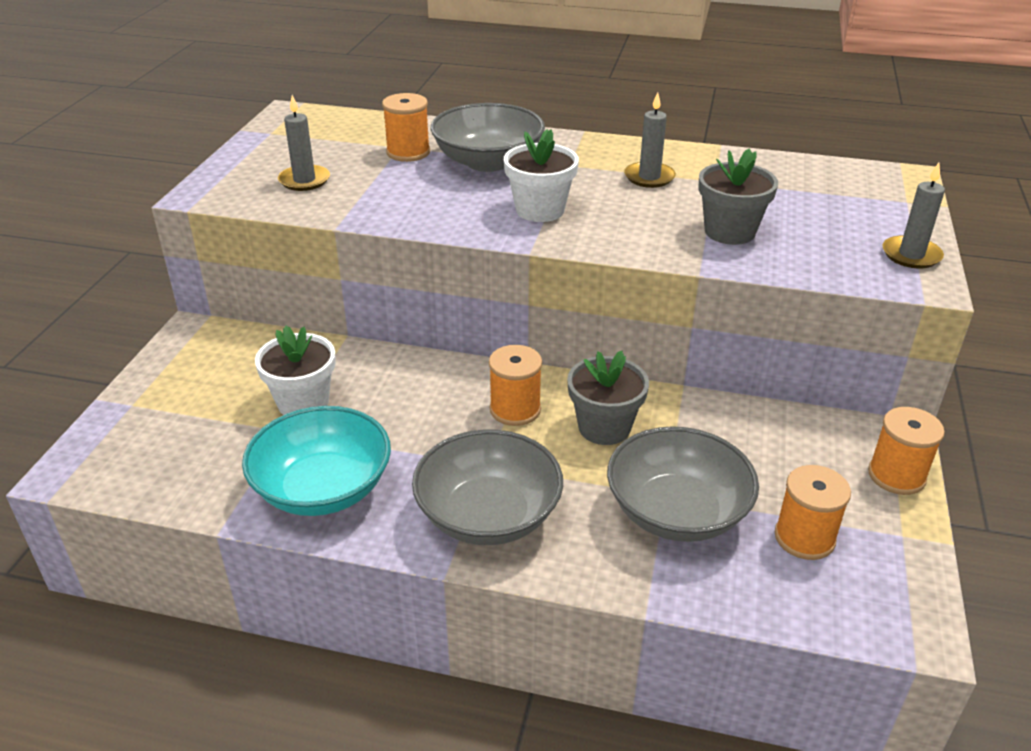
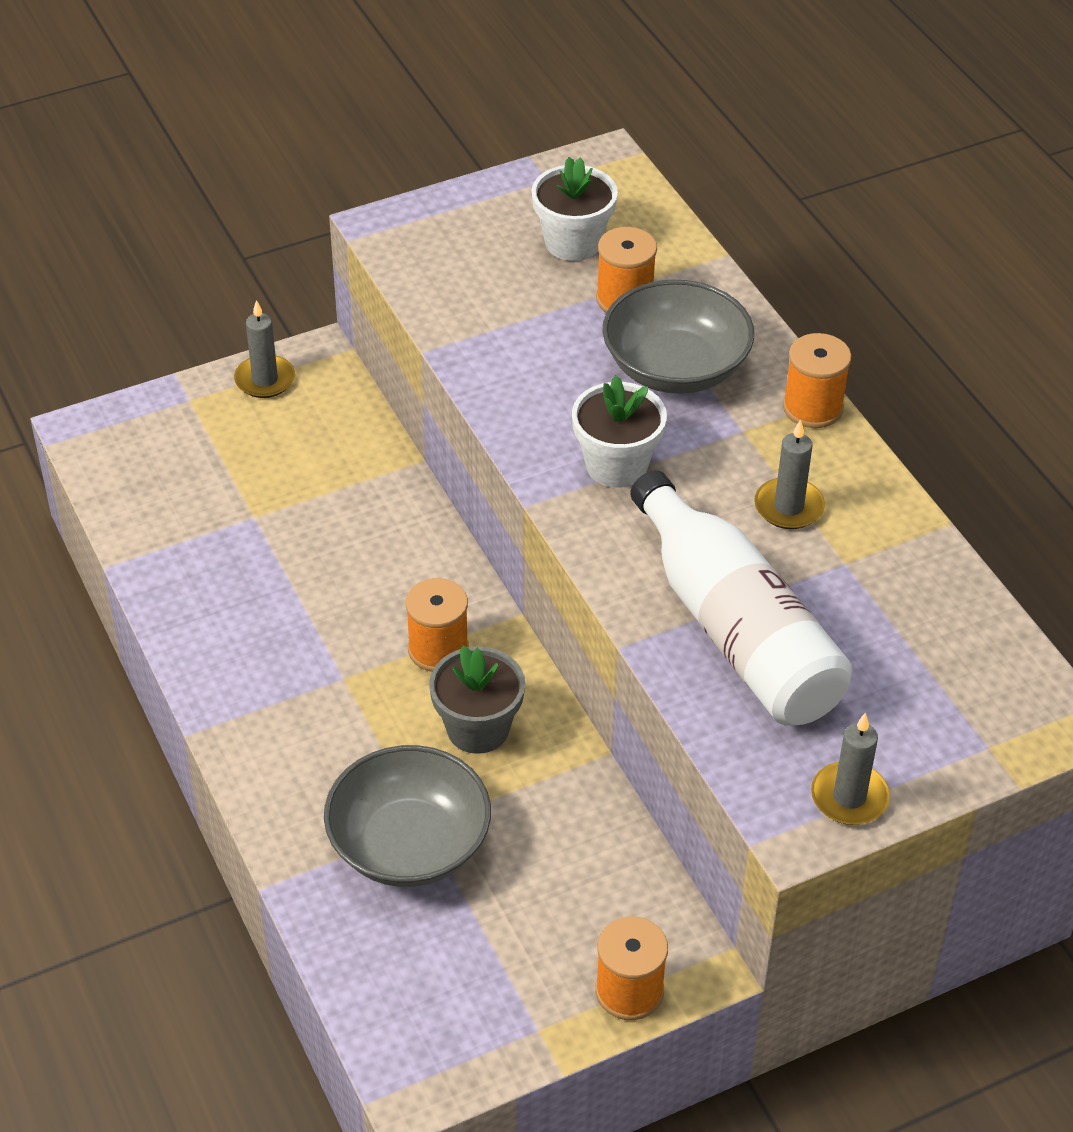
camera: 50 degrees right, 10 degrees up
(303, 402) = (300, 501): white flower pot -> white flower pot (573, 242)
(304, 180) = (483, 271): grey candle -> grey candle (265, 380)
(323, 488) = (211, 592): turquoise bowl -> none
(488, 515) = (281, 718): grey bowl -> none
(729, 232) = (735, 629): grey flower pot -> white bottle
(804, 538) = (462, 955): orange spool -> orange spool (813, 407)

